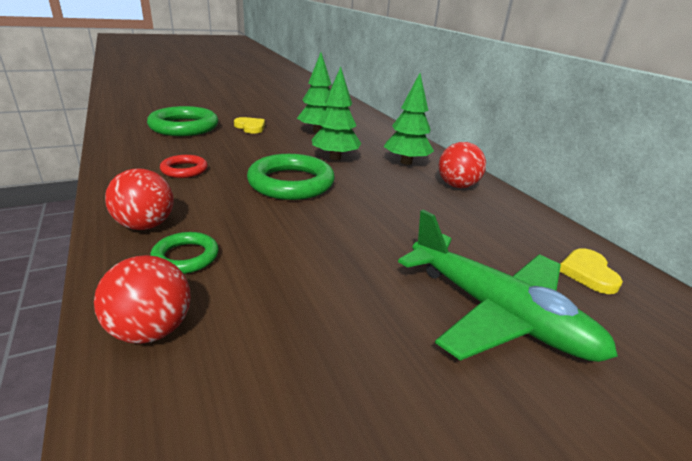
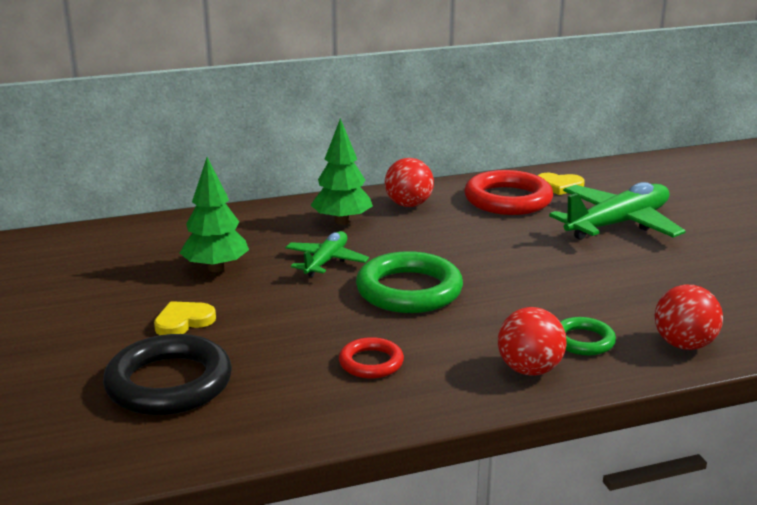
camera: 80 degrees left, 5 degrees down
(184, 127) = (169, 383): green ring -> black ring
(335, 158) = (326, 261): green tree -> green plane
(511, 234) = (508, 200): none -> red ring

